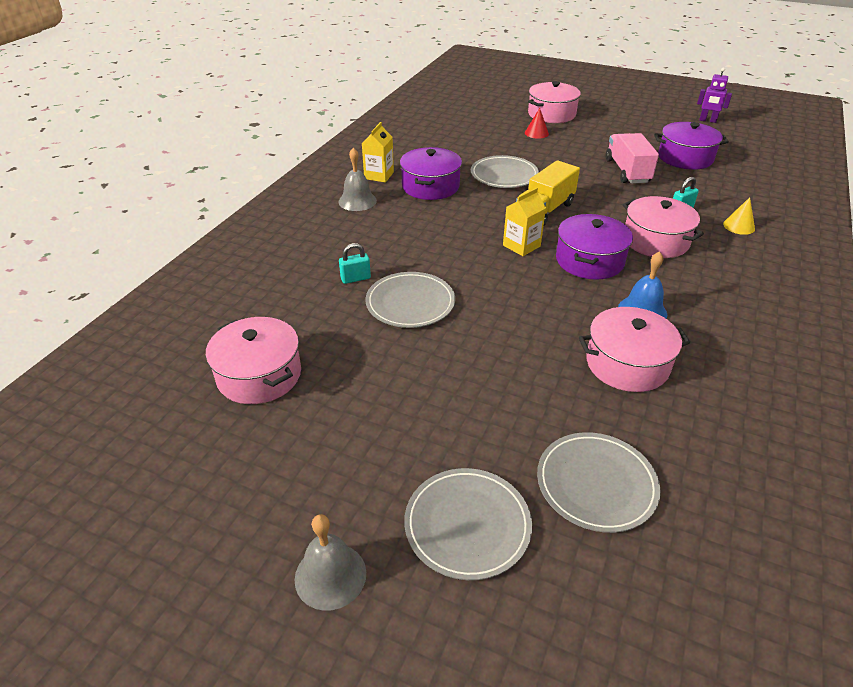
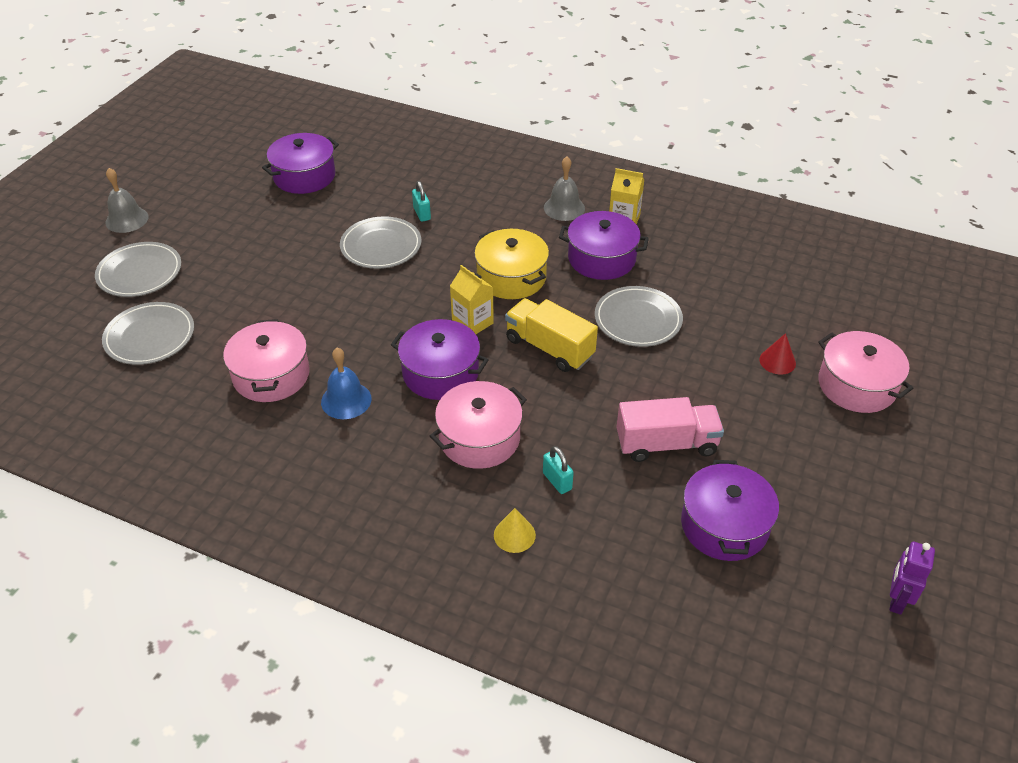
camera: 90 degrees right, 5 degrees up
(259, 375) = (304, 176): pink pot -> purple pot
(457, 227) = (511, 277): none -> yellow pot

